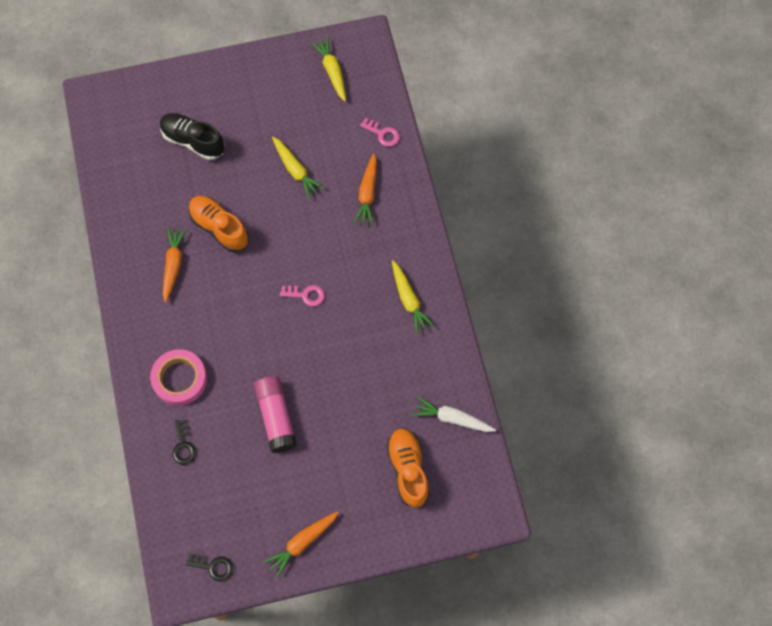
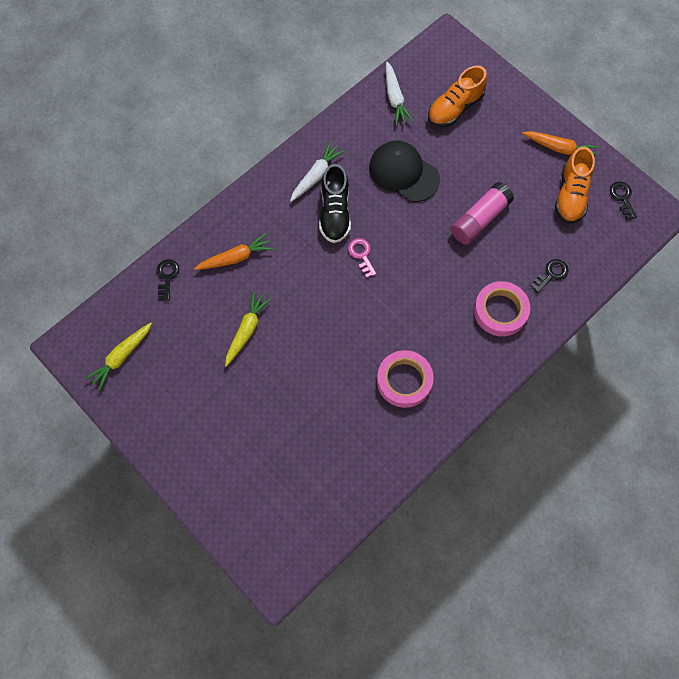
camera: 120 degrees left, 0 degrees up
(173, 265) = (404, 380): orange carrot -> pink tape
(193, 141) = (269, 442): black shoe -> black shoe (335, 213)
(219, 228) = (343, 363): orange shoe -> orange shoe (571, 195)
(365, 378) = (403, 173): none -> black cap
(383, 134) = (167, 277): pink key -> black key
(409, 300) = (316, 176): yellow carrot -> white carrot

